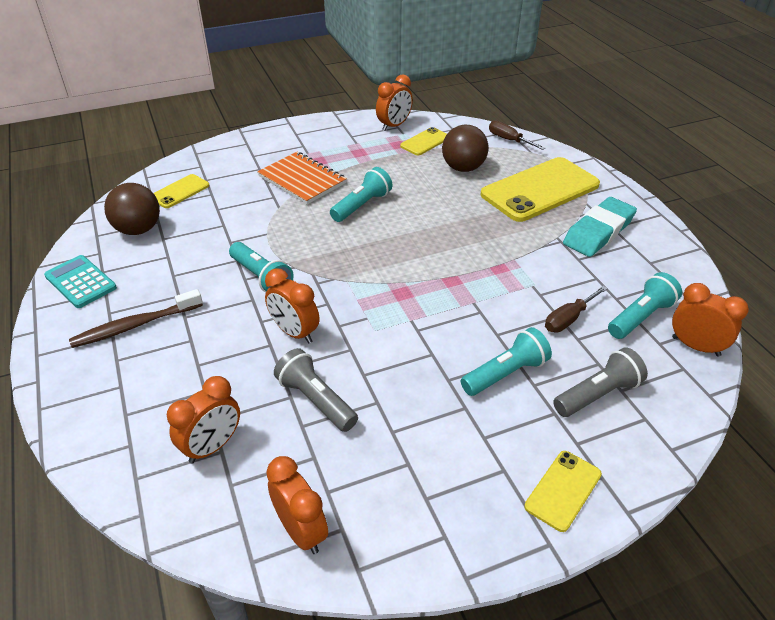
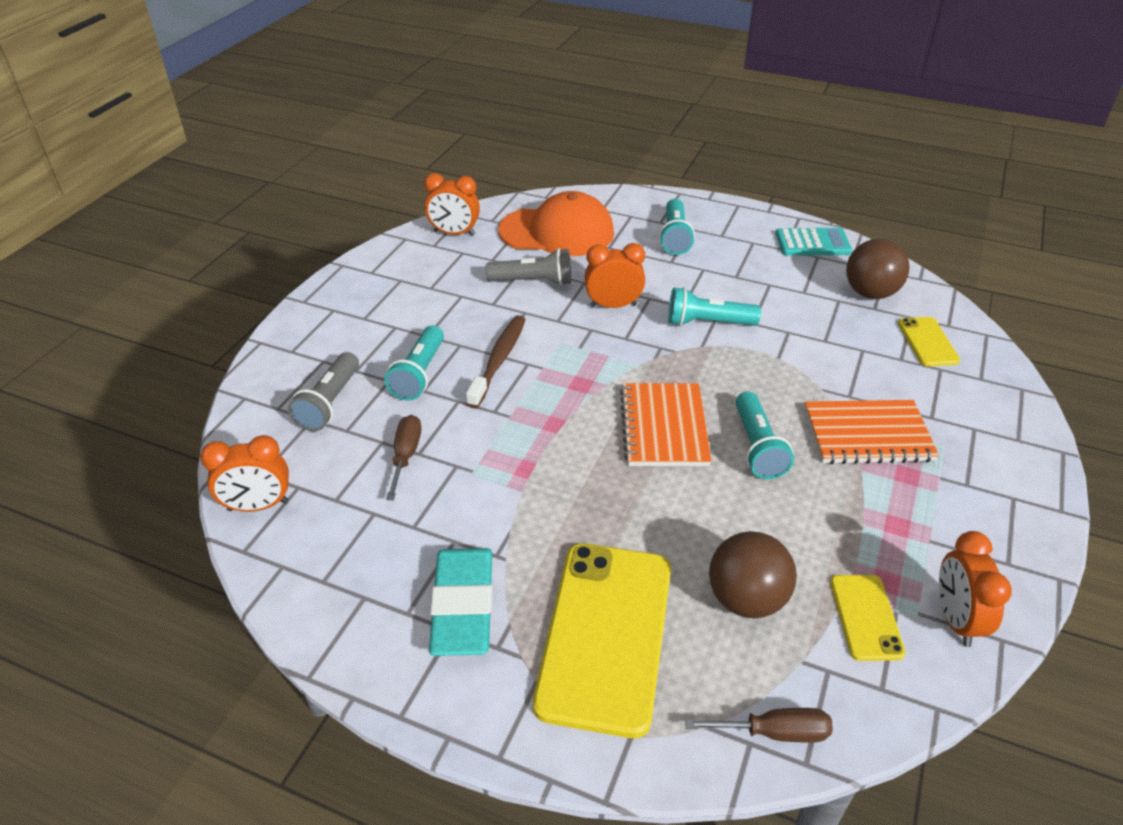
camera: 135 degrees right, 0 degrees up
(135, 325) = (721, 246): brown toothbrush -> brown toothbrush (499, 360)
(212, 446) = (557, 232): orange clock -> orange cap
(392, 241) = (663, 427): none -> orange notebook
(563, 490) = (314, 329): yellow phone -> none
(641, 317) = (333, 505): turquoise flashlight -> turquoise flashlight (674, 237)

